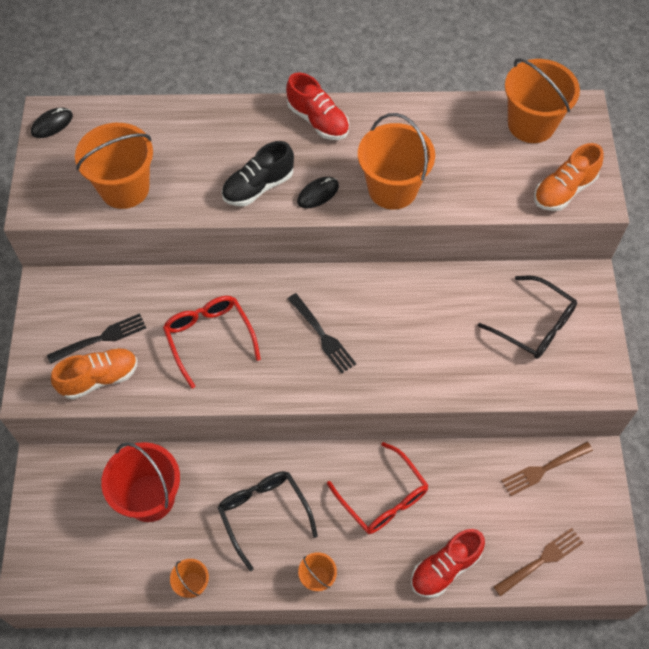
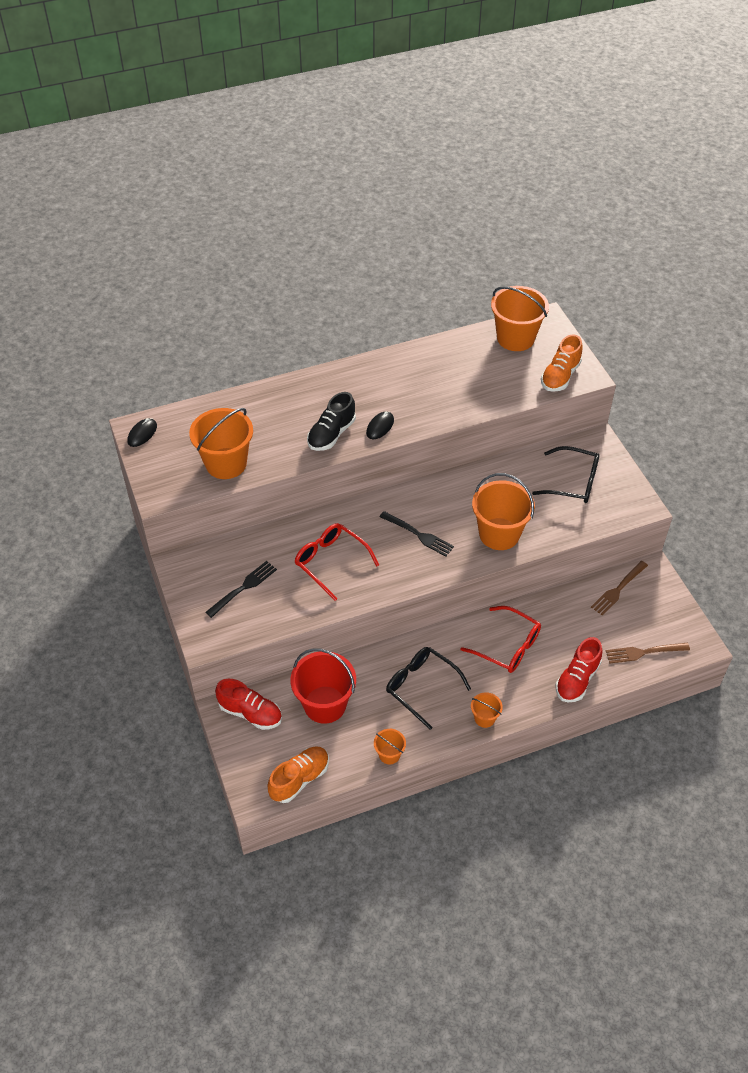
camera: 20 degrees left, 10 degrees down
(99, 378) = (257, 616): orange shoe -> orange shoe (299, 779)
(318, 120) = (354, 376): red shoe -> red shoe (250, 713)
(392, 189) = (434, 408): orange bucket -> orange bucket (499, 534)
(540, 561) = (644, 652): brown fork -> brown fork turned 135 degrees counterclockwise

